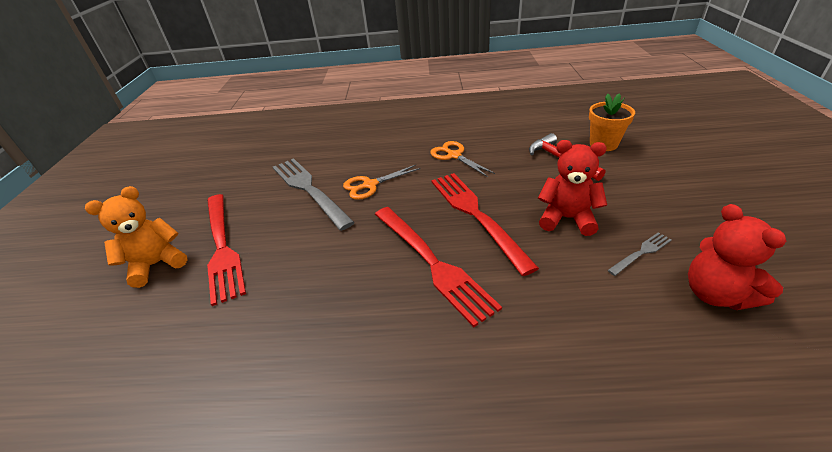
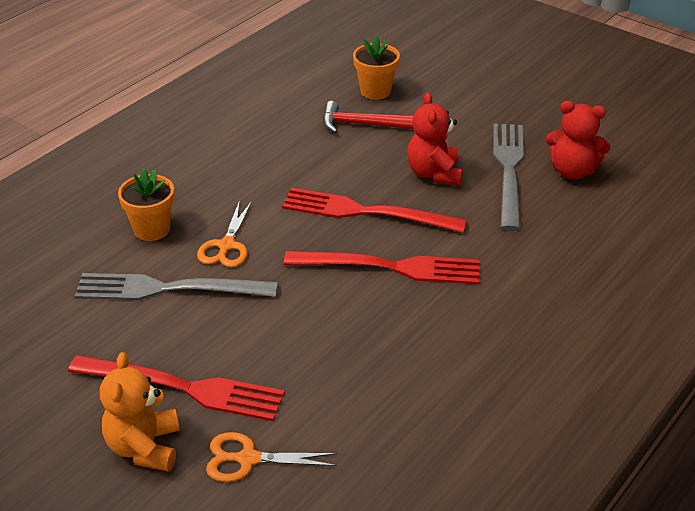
camera: 55 degrees left, 0 degrees up
(355, 156) = (152, 229): none -> orange flower pot
(454, 155) = (261, 171): orange scissors -> orange scissors (248, 459)
(567, 218) = (434, 174): red teddy bear -> red teddy bear turned 60 degrees counterclockwise
(641, 252) = (508, 169): grey fork -> grey fork, size x2.25

